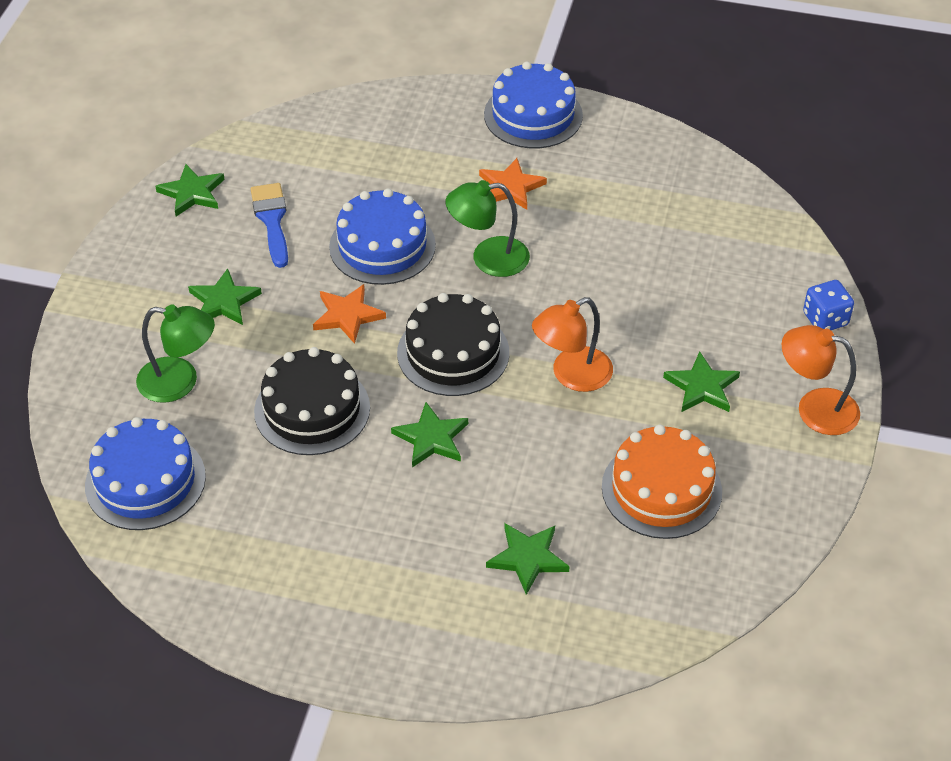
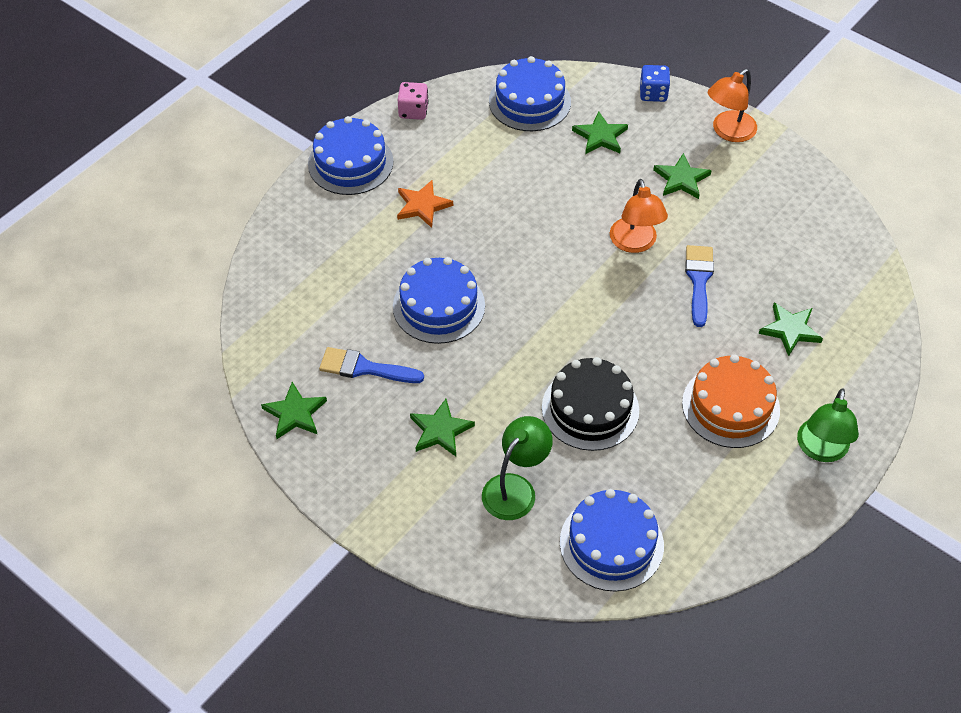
camera: 65 degrees left, 5 degrees up
(348, 315) = (502, 353): orange star -> none
(431, 438) = (655, 345): green star -> green star (600, 136)
(453, 353) = (577, 302): black cake -> none
(488, 258) = (491, 247): green lamp -> green lamp (821, 450)
(552, 449) = (699, 280): none -> blue brush
(641, 134) = (413, 111): none -> pink dice
(661, 489) = (761, 236): orange cake -> orange cake (730, 406)
(727, 218) = (529, 101): none -> blue cake

